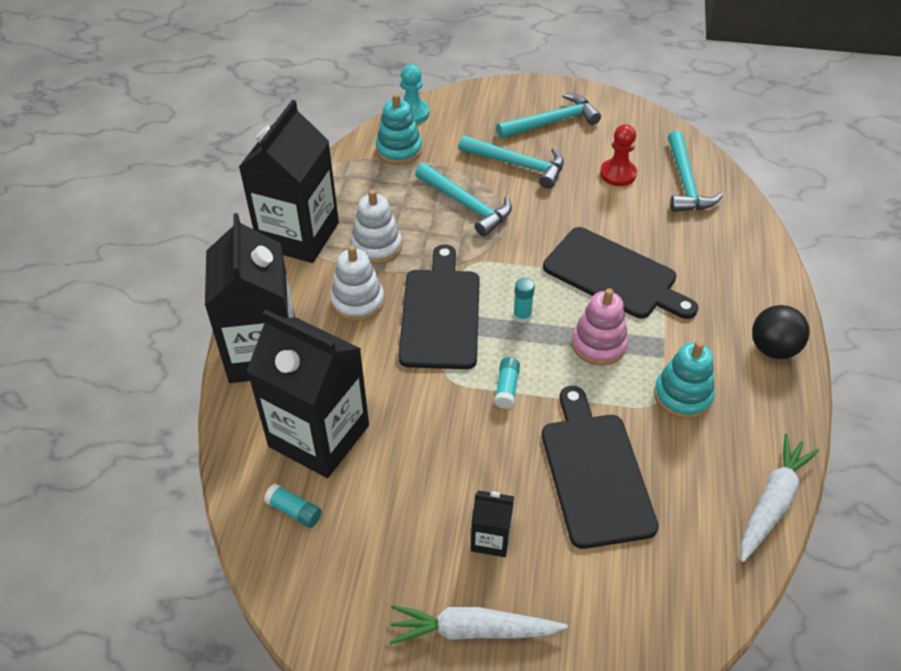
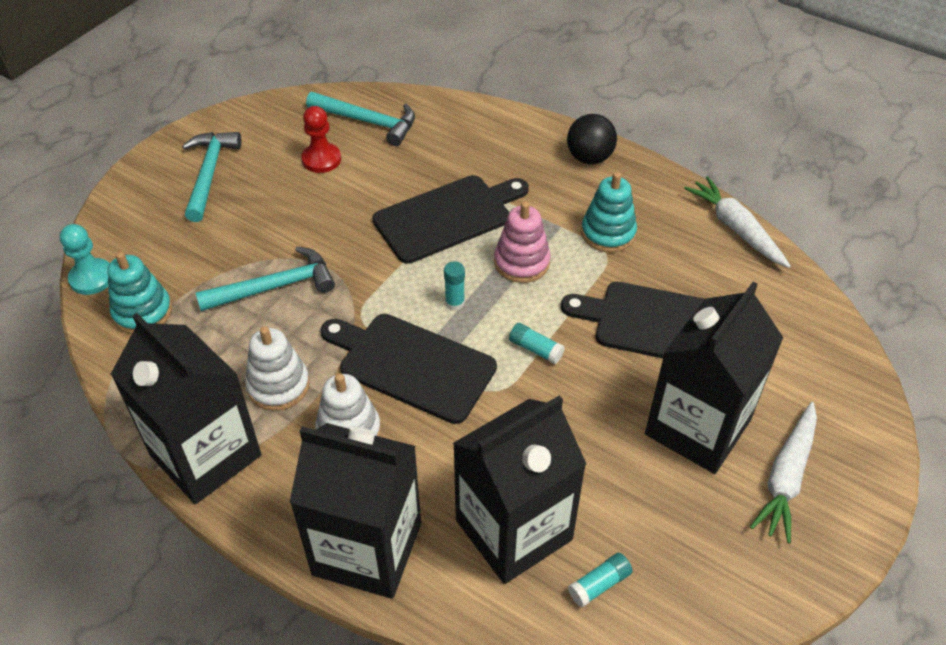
camera: 65 degrees left, 0 degrees up
(491, 538) = (697, 427): black carton -> black carton, size x2.25
(518, 165) = (249, 224): turquoise hammer -> none

